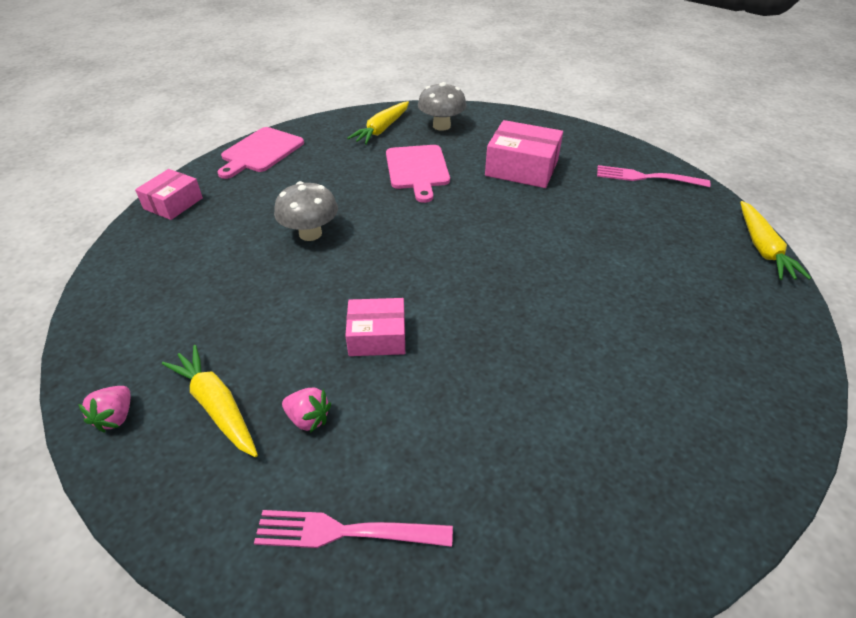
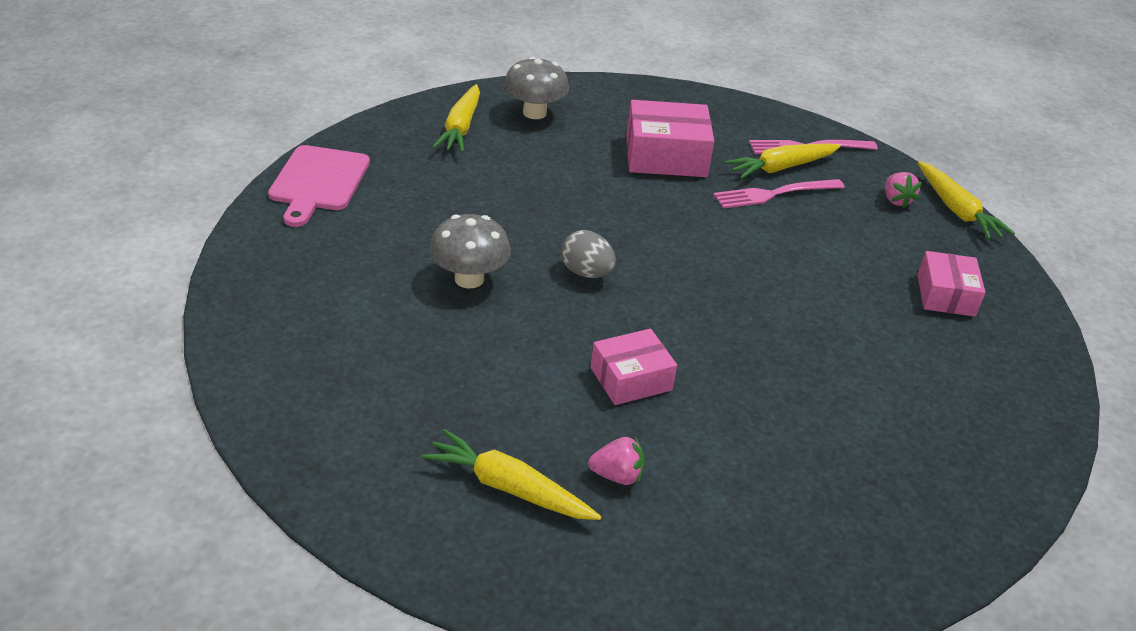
camera: 25 degrees left, 5 degrees down
(116, 417) = (403, 527): pink strawberry -> pink strawberry (896, 200)
(173, 203) = (254, 271): pink box -> pink box (945, 295)
(346, 532) = (726, 563): pink fork -> pink fork (774, 194)
(400, 244) = (586, 273): none -> grey egg
(417, 169) = (543, 176): pink cutting board -> none
(613, 190) = (781, 168): none -> yellow carrot

